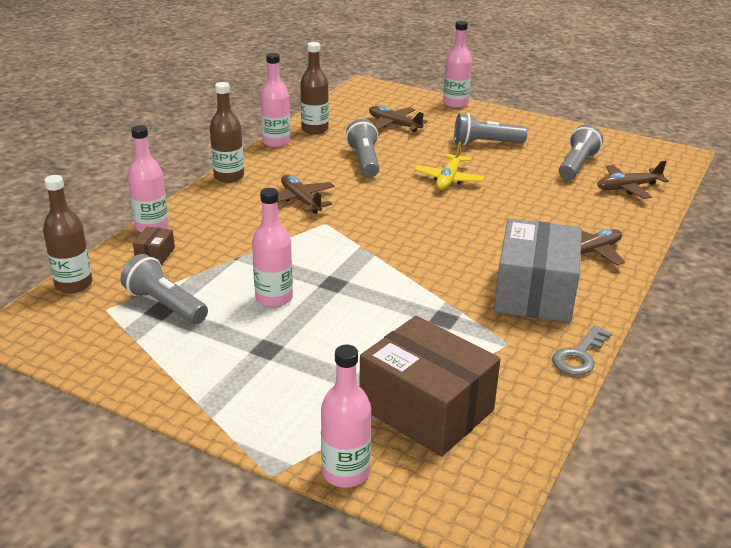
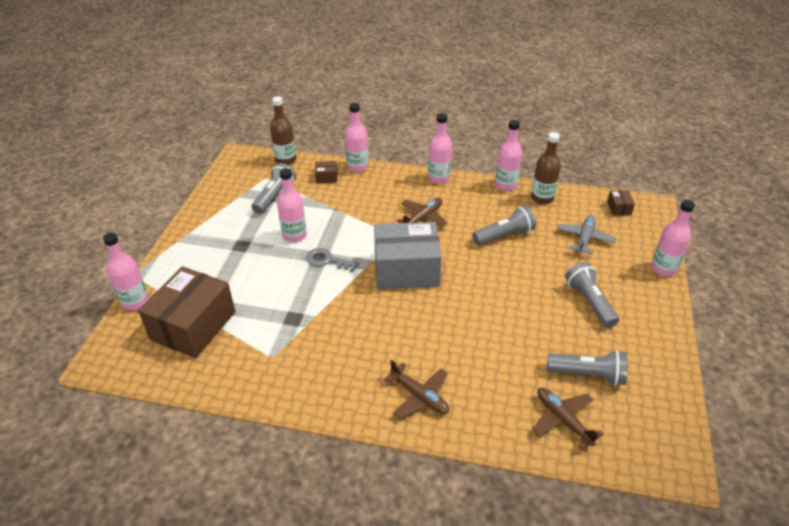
camera: 75 degrees right, 10 degrees up
(229, 176) = (439, 178): brown bottle -> pink bottle
(358, 99) = (619, 208): none -> brown box
(394, 124) = (585, 238): brown plane -> grey plane
(449, 179) = (502, 288): yellow plane -> none
(534, 292) = (343, 365): grey box -> grey box (406, 269)
(579, 356) = (265, 400): grey key -> grey key (328, 260)

